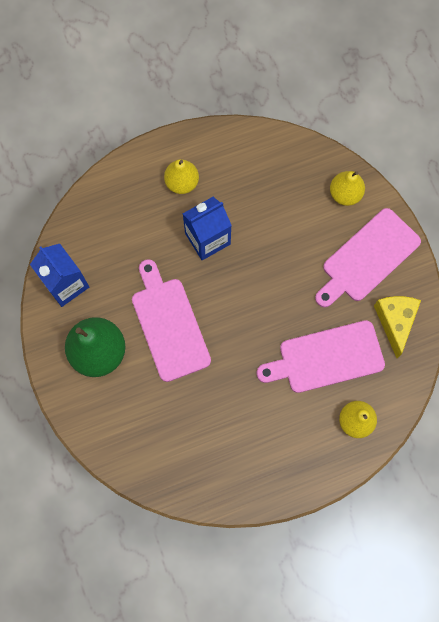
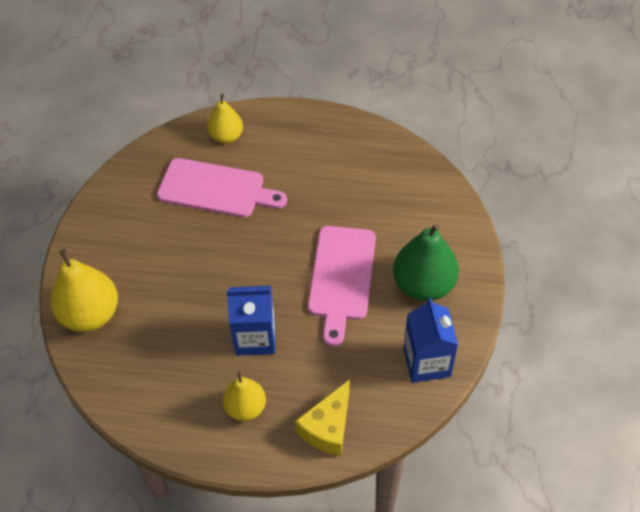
camera: 150 degrees left, 20 degrees down
(345, 194) = (90, 314): yellow pear -> yellow pear, size x1.62
(367, 258) = (117, 249): pink cutting board -> none
(395, 321) = (135, 189): yellow cheese -> yellow cheese (328, 427)

